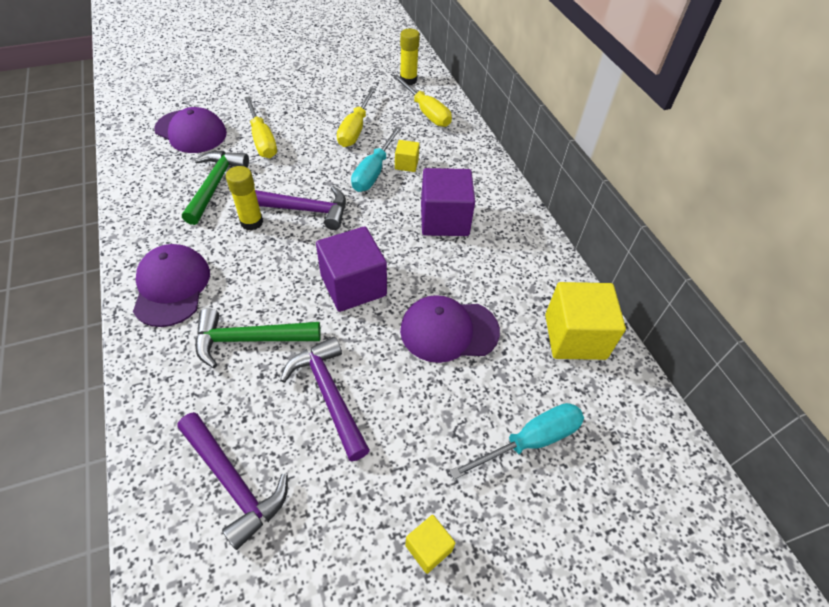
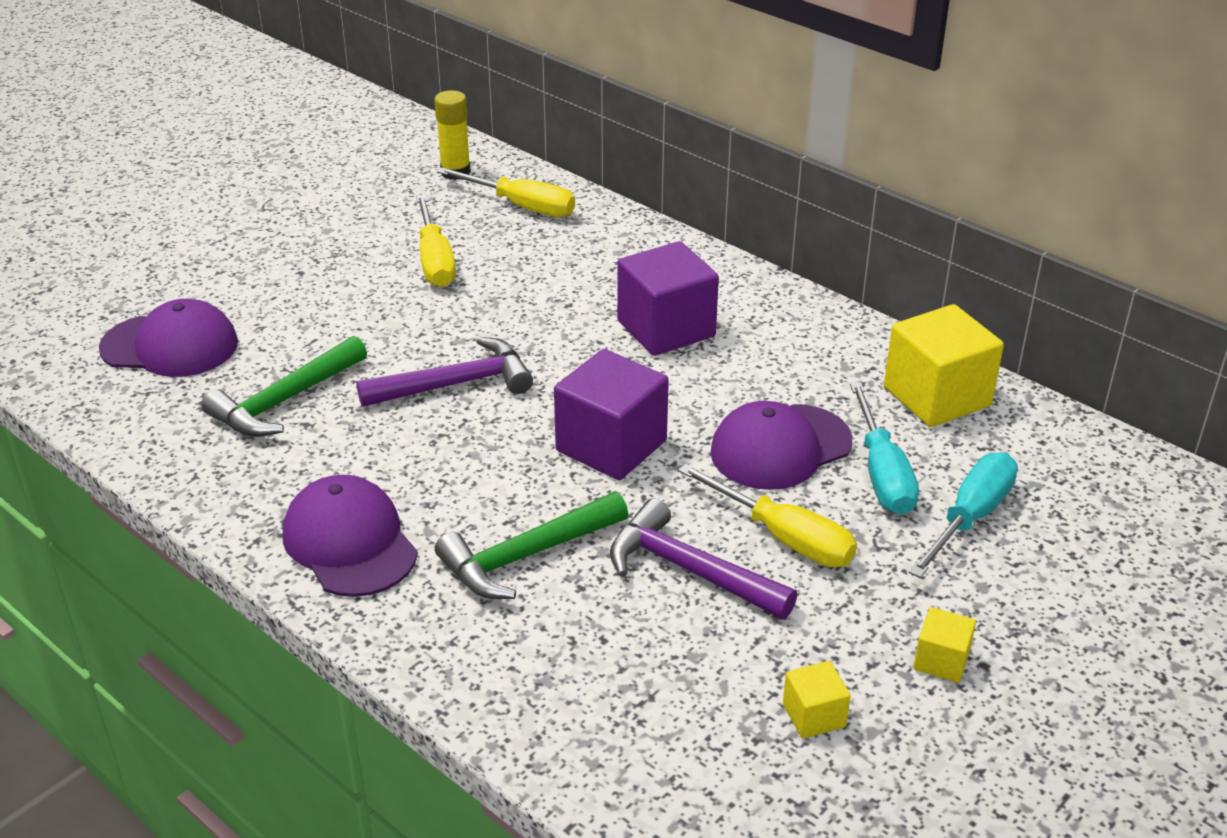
camera: 25 degrees left, 15 degrees down
(215, 185) = (285, 401): green hammer -> green hammer turned 120 degrees counterclockwise
(233, 482) = (652, 703): purple hammer -> none
(251, 222) = (391, 426): yellow glue stick -> none
(262, 140) = (301, 320): yellow screwdriver -> yellow screwdriver (784, 537)
(373, 172) = (514, 305): turquoise screwdriver -> turquoise screwdriver (882, 474)
(406, 164) = (553, 280): yellow cube -> yellow cube (814, 715)

